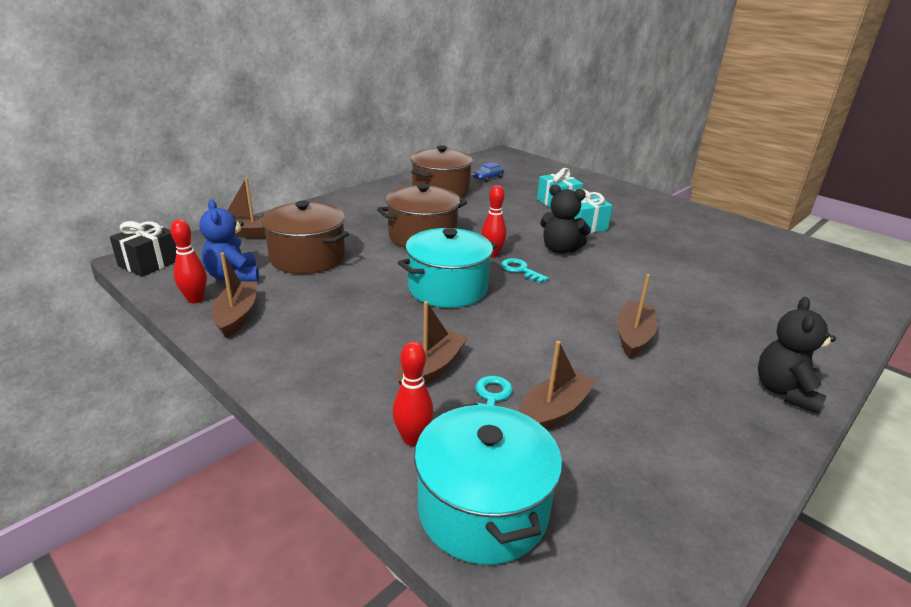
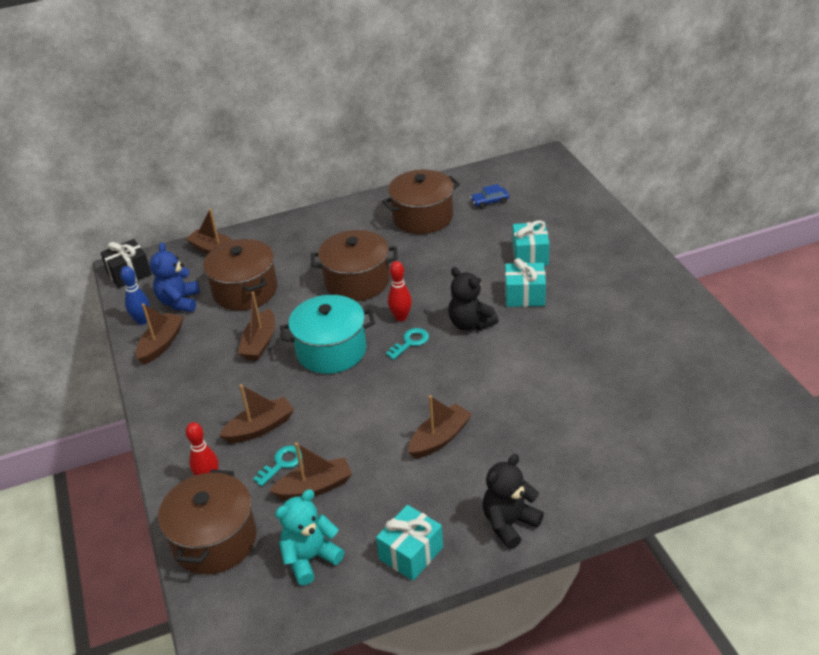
camera: 30 degrees right, 10 degrees up
(195, 299) = (142, 321): red bowling pin -> blue bowling pin
(362, 295) = (260, 343): none -> brown boat
(482, 509) = (214, 540): turquoise pot -> brown pot
(520, 270) = (410, 342): turquoise key -> turquoise key turned 60 degrees clockwise
(628, 491) = (310, 558): none -> turquoise teddy bear
(731, 449) = (411, 553): none -> turquoise gift

